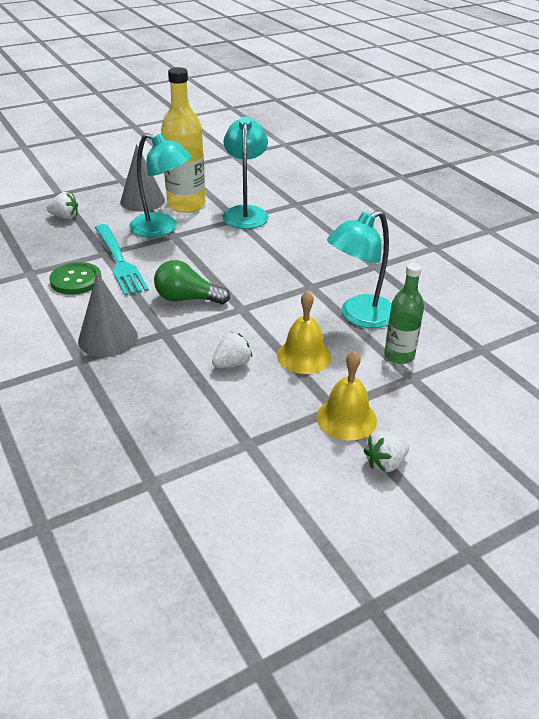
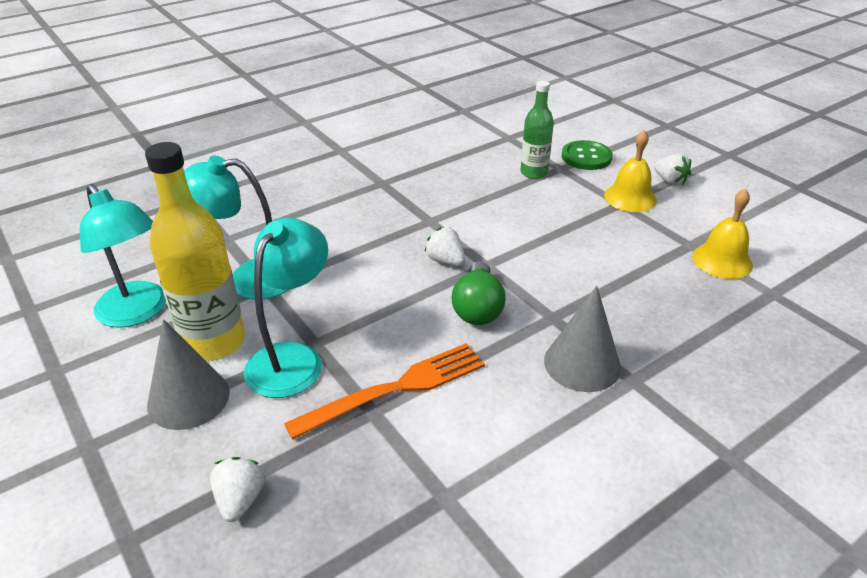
camera: 95 degrees left, 0 degrees up
(76, 280) = (456, 428): green button -> green button (586, 157)
(119, 261) = (396, 389): turquoise fork -> orange fork
(232, 364) = (587, 262): white strawberry -> white strawberry (445, 261)
(304, 356) = (555, 221): yellow bell -> yellow bell (722, 260)
(359, 316) = (479, 192): turquoise lamp -> turquoise lamp (138, 312)

